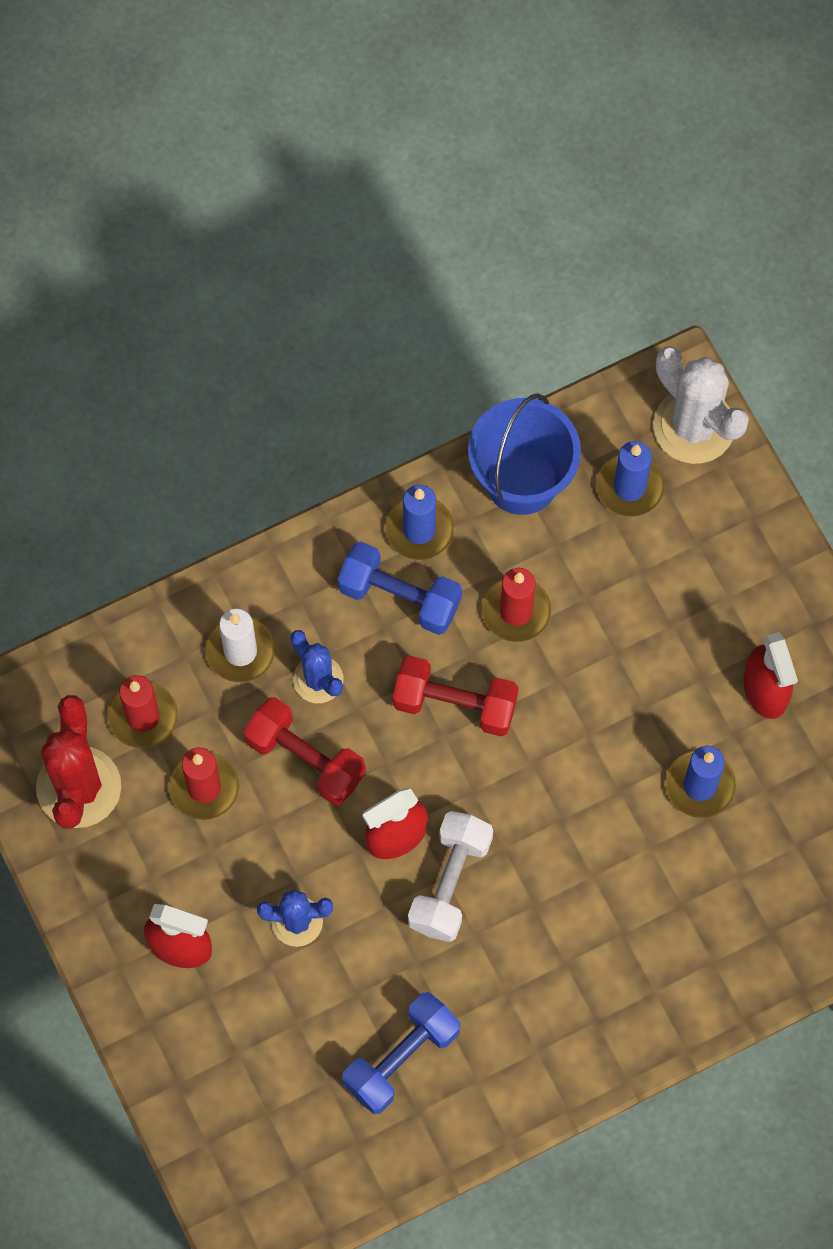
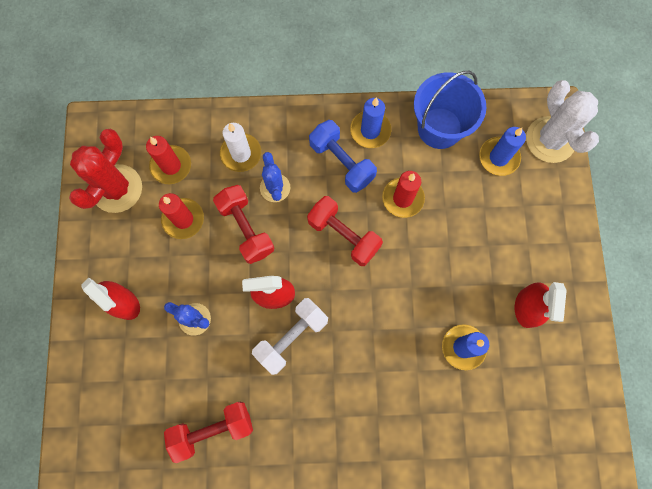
camera: 25 degrees right, 5 degrees up
(401, 1058) = (212, 430): blue dumbbell -> red dumbbell

